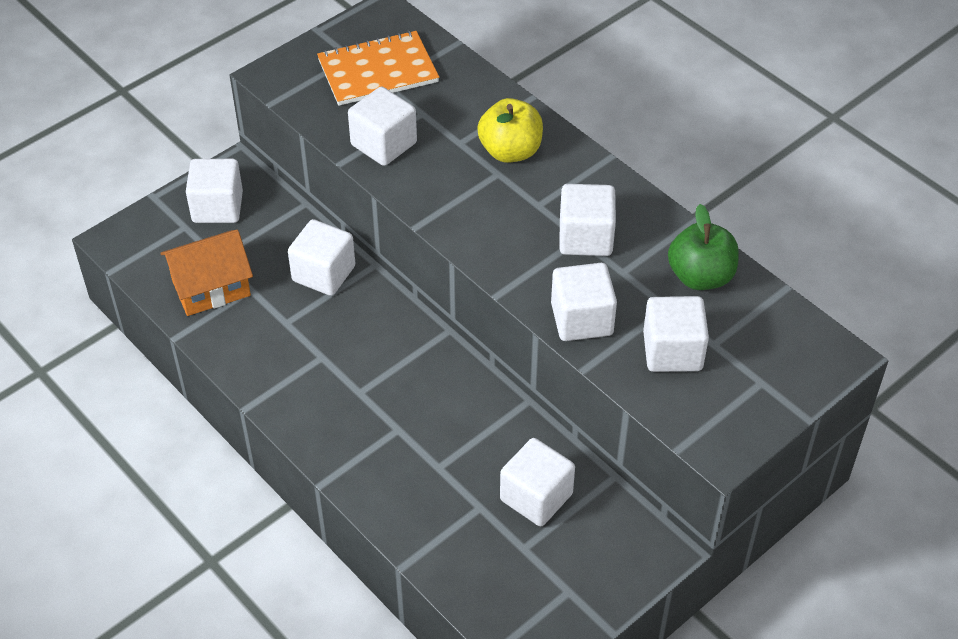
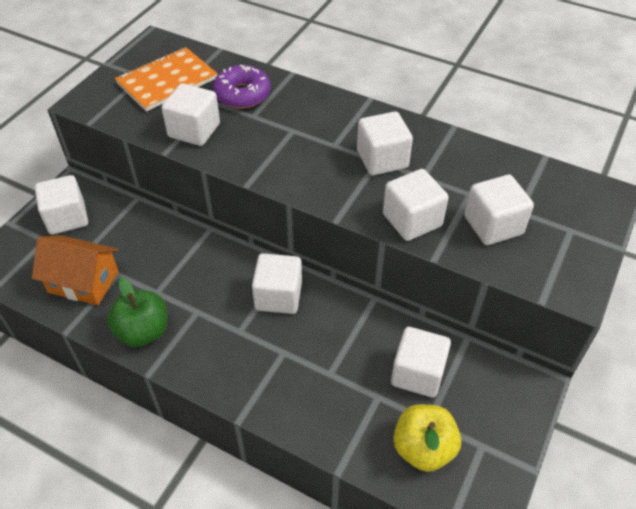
camera: 20 degrees left, 0 degrees up
(211, 288) = (83, 282): orange house -> orange house turned 60 degrees clockwise
(323, 273) = (173, 246): white cube -> white cube (278, 296)
(459, 111) = (242, 94): none -> purple donut
(510, 151) = (294, 112): yellow apple -> yellow apple (423, 448)
(700, 276) = (481, 165): green apple -> green apple (143, 331)

